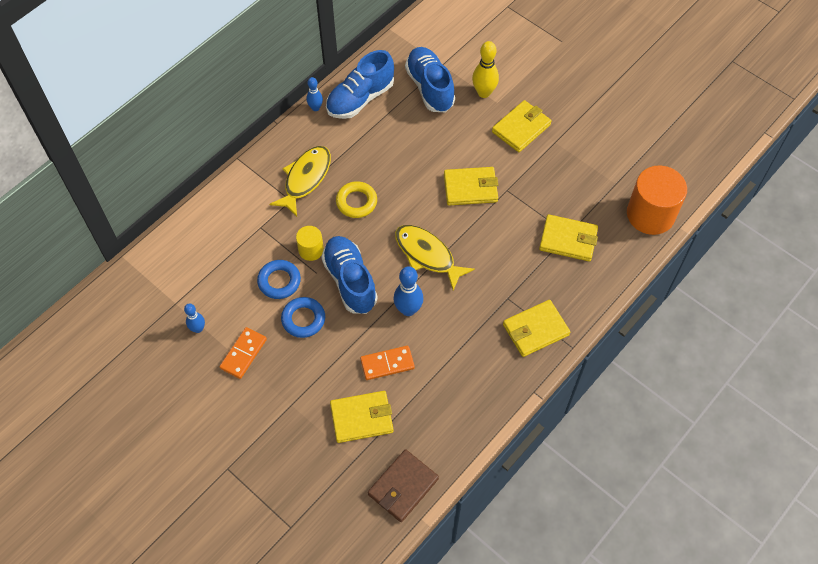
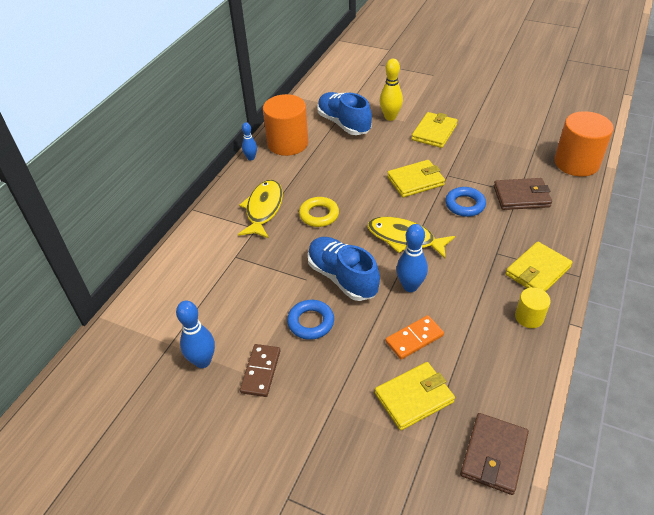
camera: 15 degrees left, 15 degrees down
(198, 329) = (203, 361): blue bowling pin -> blue bowling pin, size x1.62
(243, 354) = (261, 371): orange domino -> brown domino
(279, 281) = (272, 296): blue ring -> blue ring (465, 205)
(311, 250) = (292, 262): yellow cylinder -> yellow cylinder (529, 317)
(360, 98) = (288, 143): blue shoe -> orange cylinder
(568, 240) = (521, 196): yellow wallet -> brown wallet

